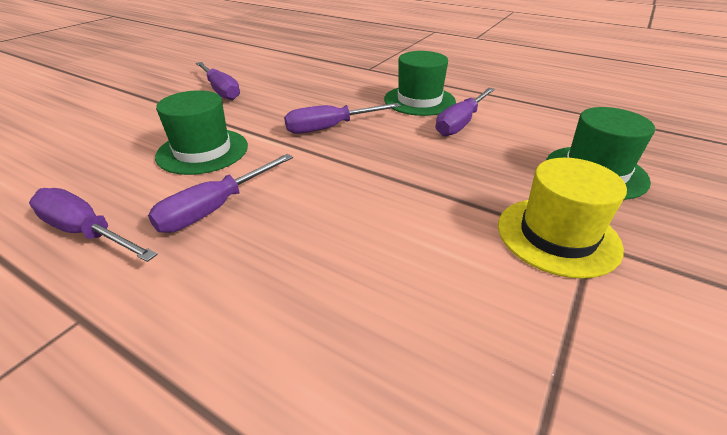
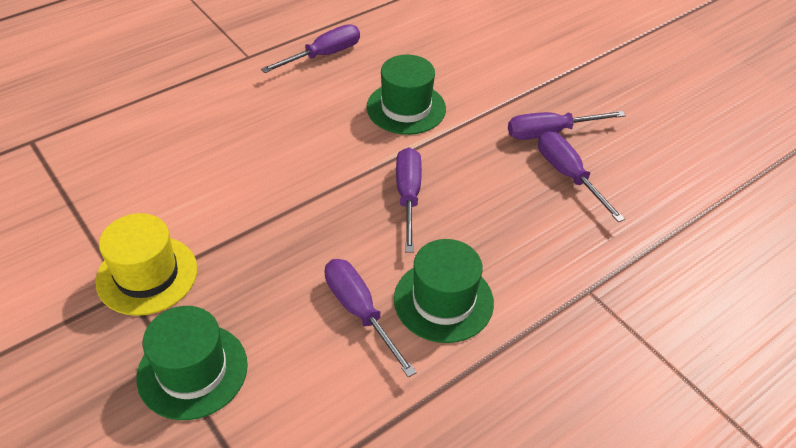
camera: 110 degrees right, 10 degrees up
(215, 208) = (313, 107): purple screwdriver -> purple screwdriver (568, 175)

